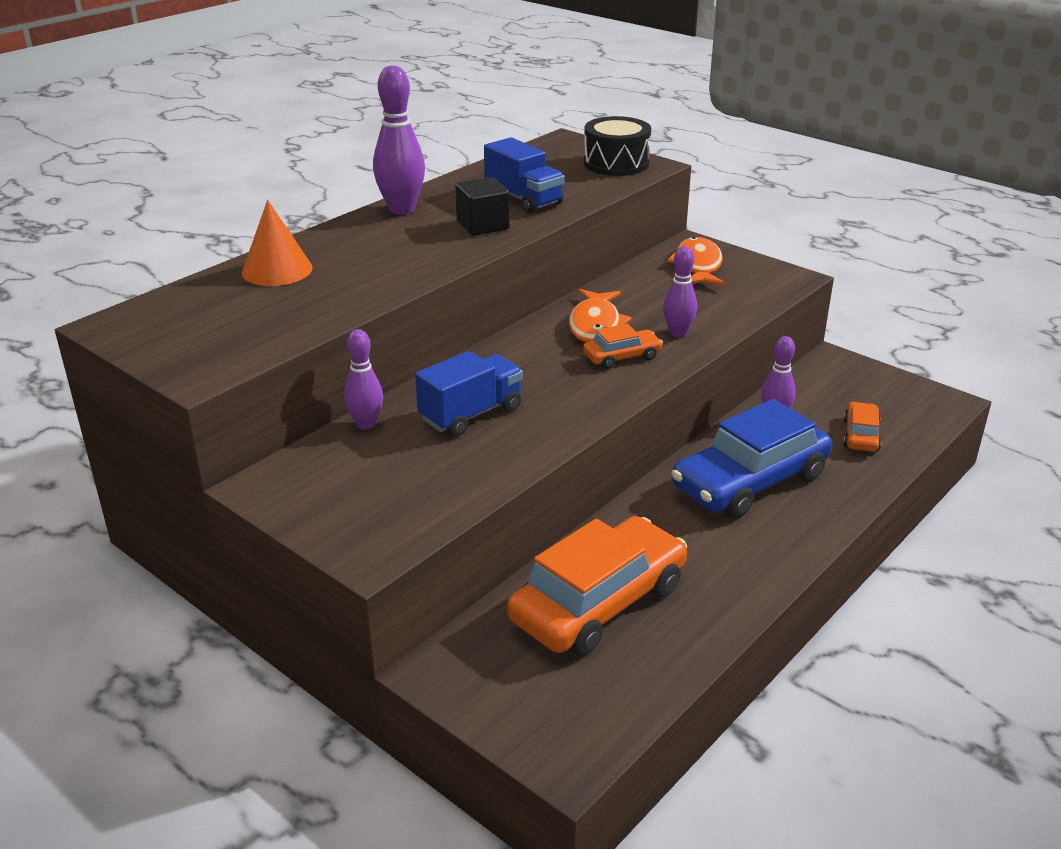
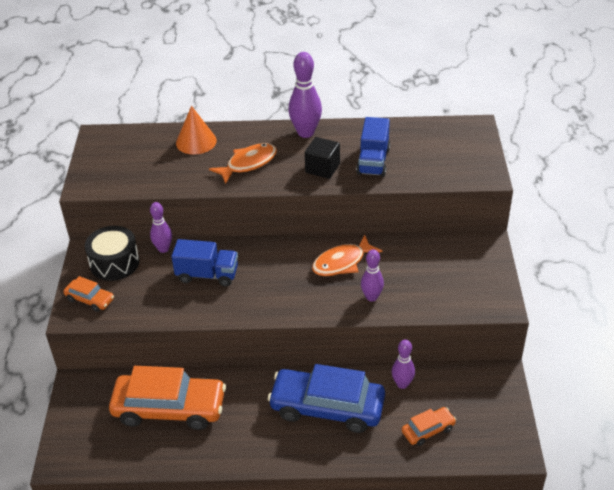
camera: 50 degrees right, 10 degrees up
(616, 163) = (469, 163): black drum -> black drum (114, 263)
(622, 357) = (320, 291): orange car -> orange car (90, 299)
(698, 266) = (463, 260): orange fish -> orange fish (248, 164)

